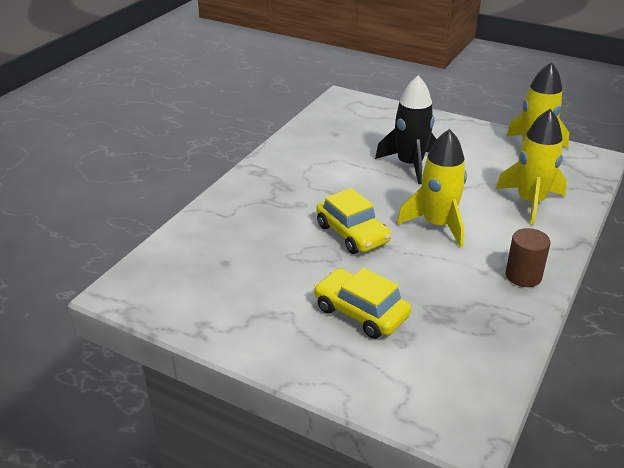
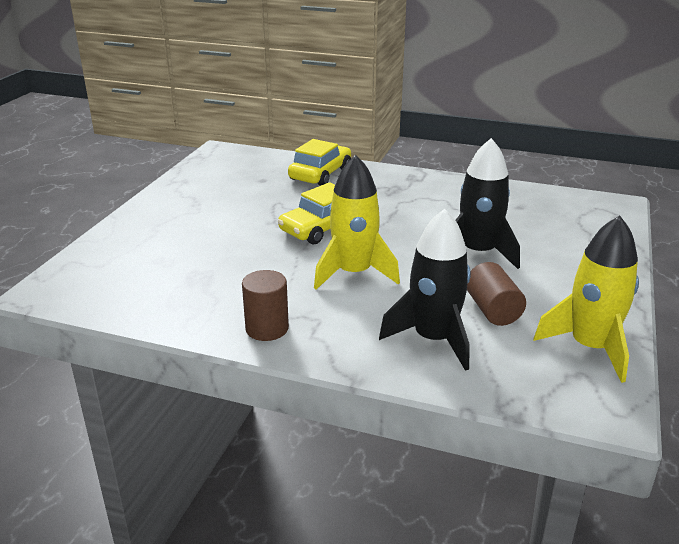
camera: 80 degrees right, 5 degrees down
(361, 312) = (199, 239): yellow car -> yellow car (320, 174)
(492, 173) = (492, 310): none -> brown cylinder
(530, 202) = (434, 339): yellow rocket -> black rocket

